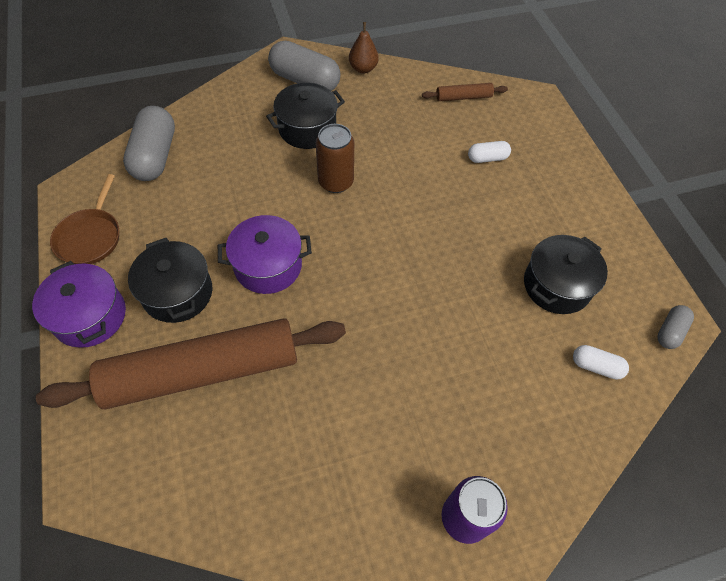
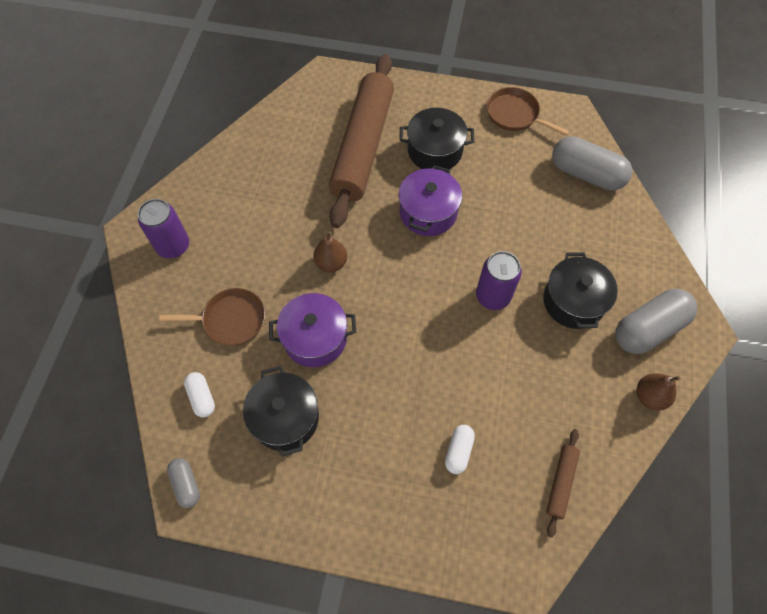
camera: 120 degrees right, 5 degrees up
(90, 316) = (443, 100): purple pot -> purple pot (315, 338)
(336, 182) = (493, 296): brown can -> purple can
(380, 326) = (331, 263): none -> brown pear
(506, 389) = (230, 320): none -> brown pan
(596, 366) = (202, 397): white capsule -> white capsule turned 75 degrees counterclockwise

